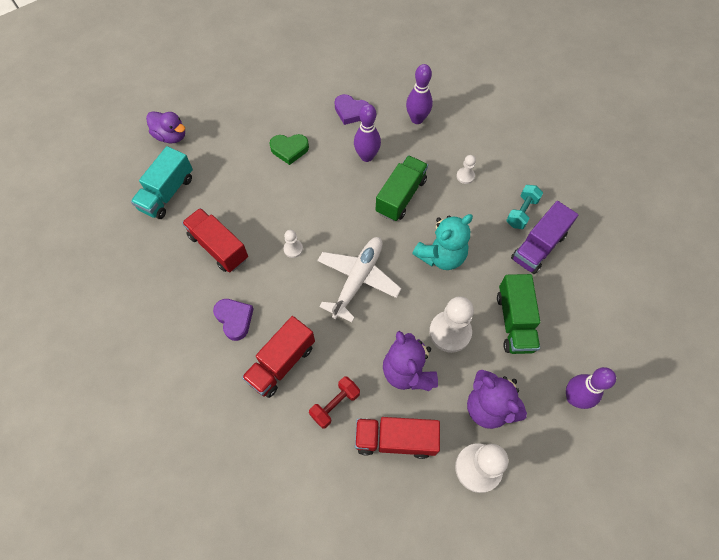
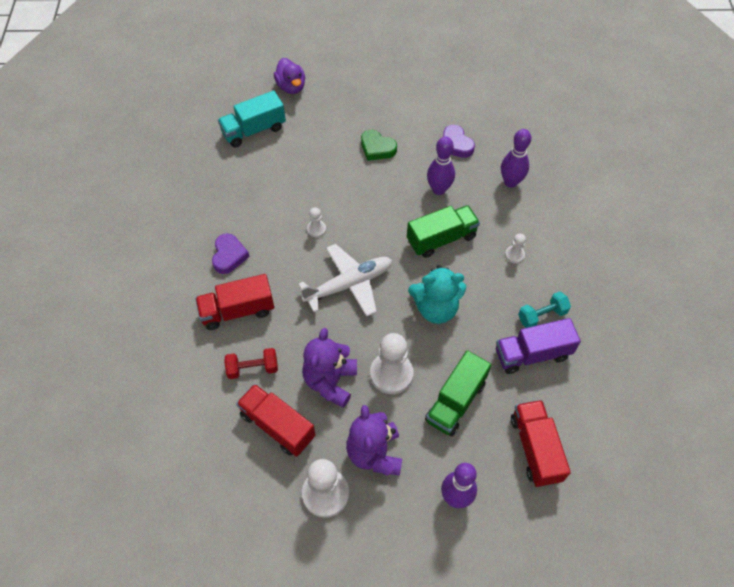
camera: 35 degrees right, 5 degrees down
(218, 247) = (260, 194): red truck -> red truck (535, 448)

